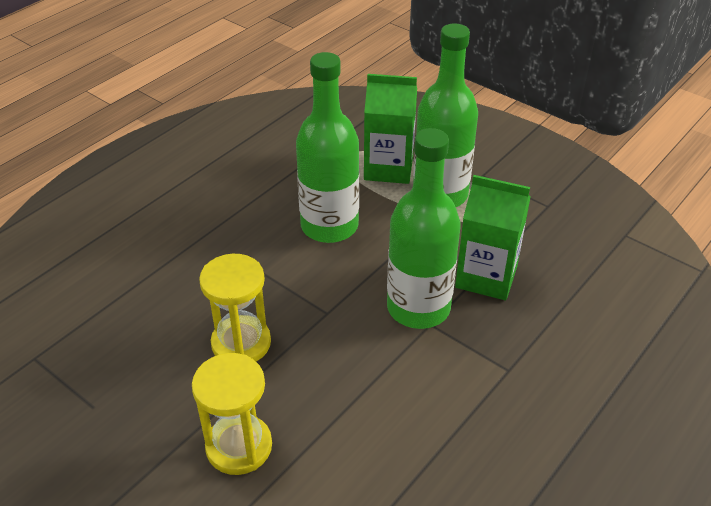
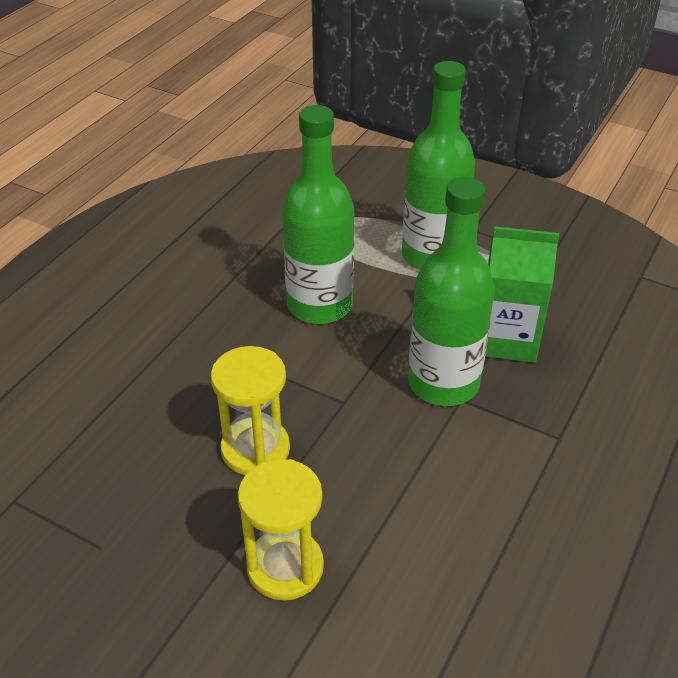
camera: 10 degrees left, 0 degrees up
(388, 168) = (368, 233): green carton -> none

